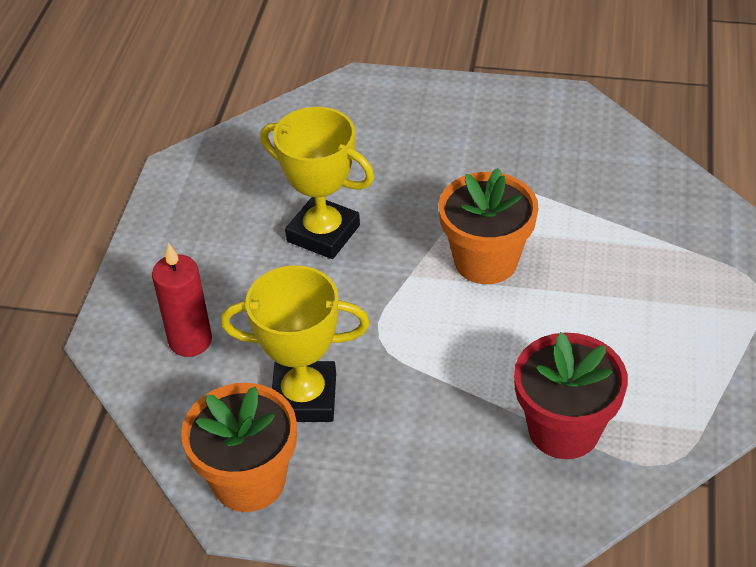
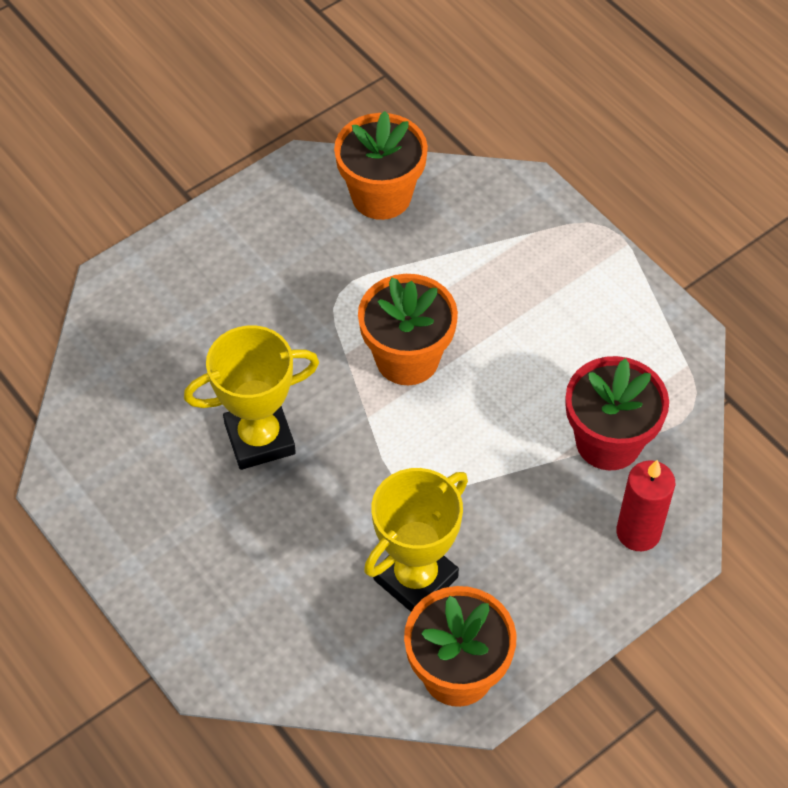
camera: 50 degrees left, 10 degrees up
(190, 341) = (275, 614): red candle -> red candle (638, 532)
(603, 152) = (381, 196): none -> orange flower pot

